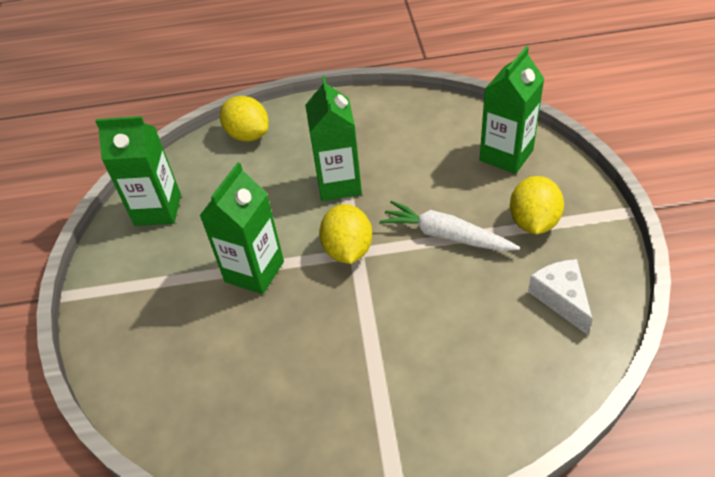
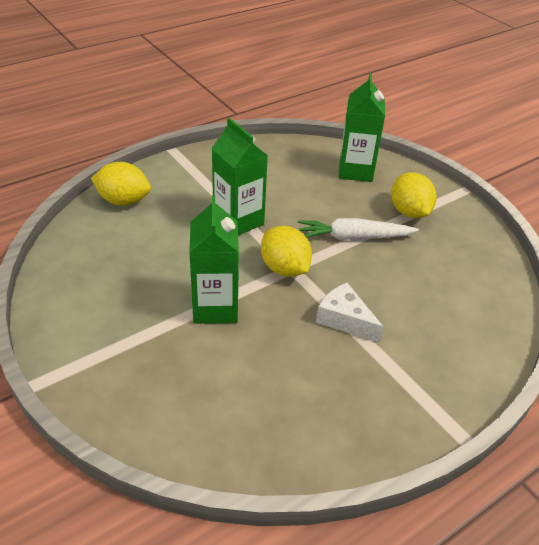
camera: 35 degrees left, 5 degrees down
(158, 210) = (79, 283): green carton -> none
(561, 298) = (465, 257): white cheese -> white cheese (344, 319)

